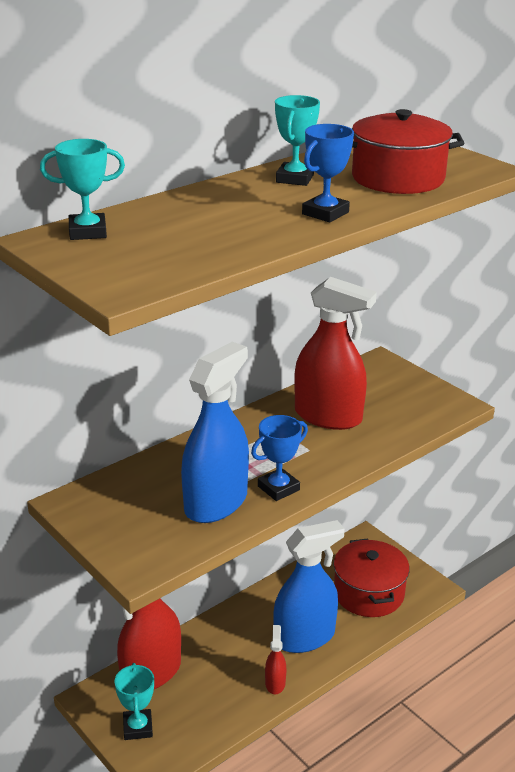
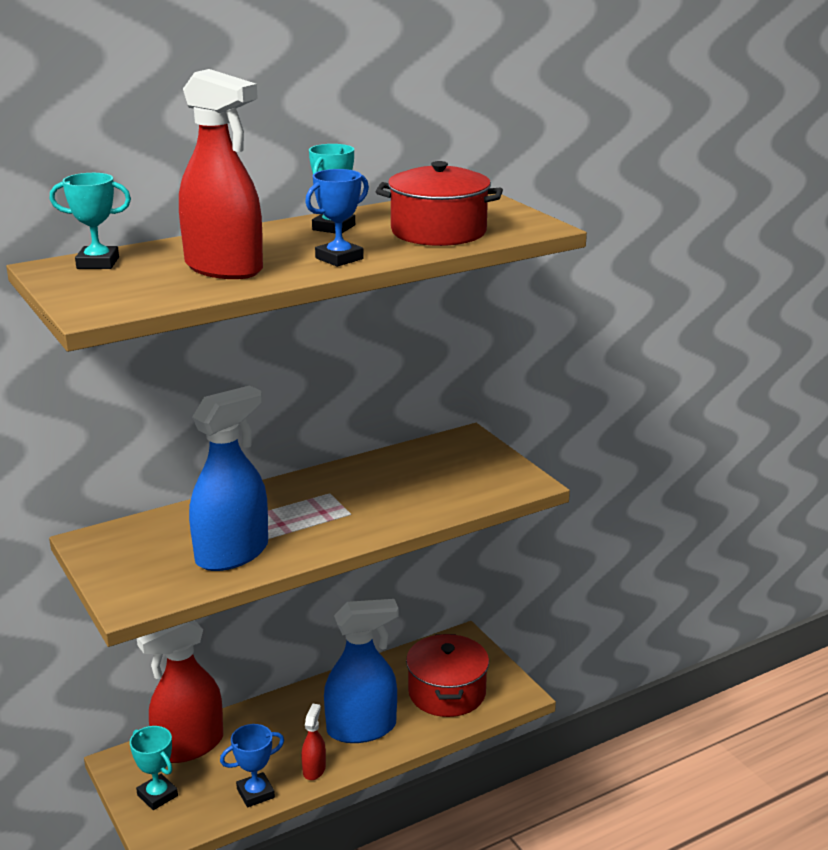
camera: 10 degrees right, 5 degrees down
(138, 727) = (157, 795): turquoise trophy -> turquoise trophy turned 45 degrees counterclockwise
(278, 488) = (301, 546): blue trophy -> blue trophy (255, 793)
(328, 416) = (386, 484): red spray bottle -> red spray bottle (224, 268)

